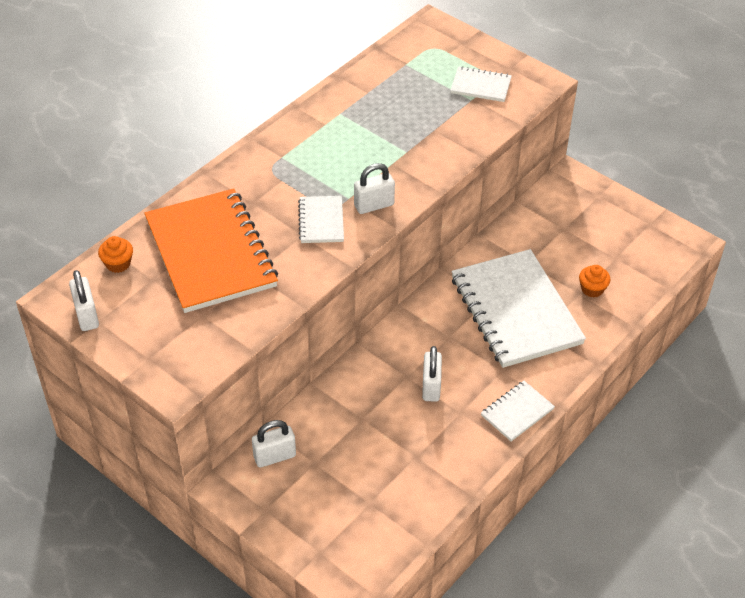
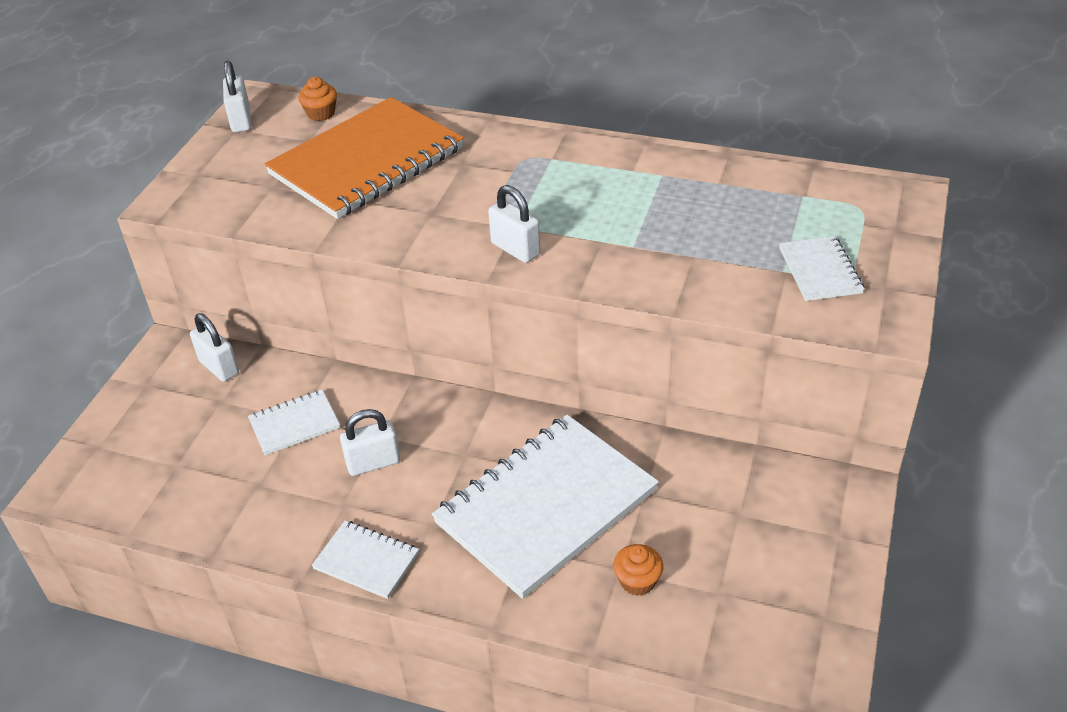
camera: 70 degrees right, 5 degrees down
(87, 315) = (241, 120): white padlock -> white padlock turned 60 degrees counterclockwise
(321, 221) = (462, 218): white notebook -> white notebook (294, 424)

